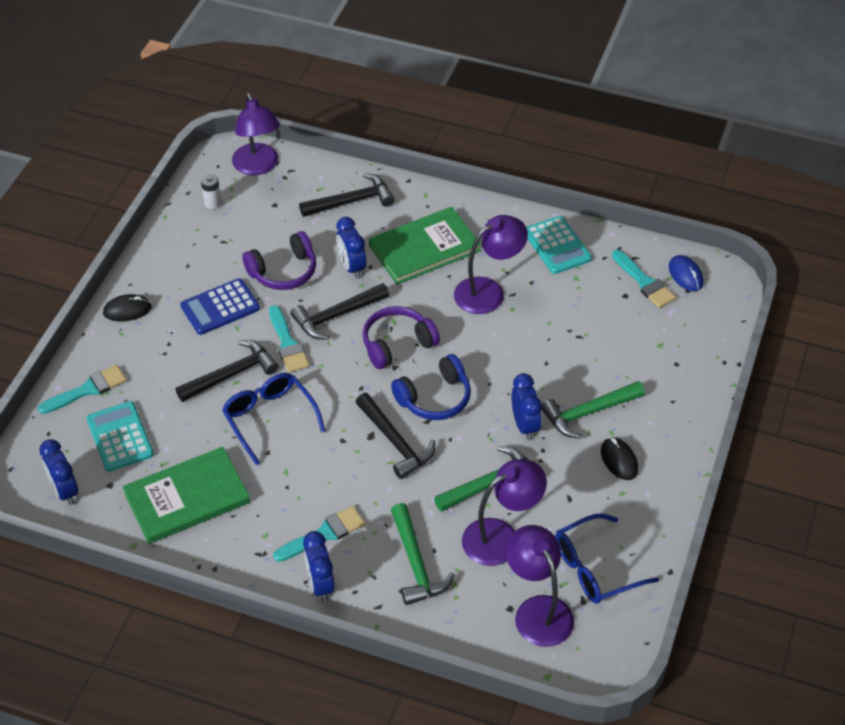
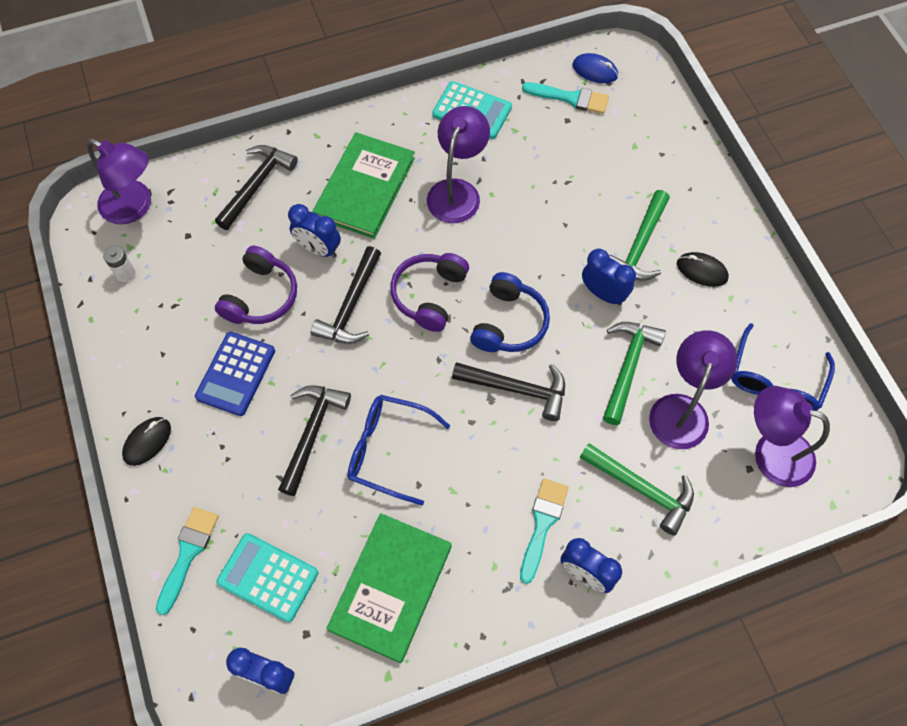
camera: 40 degrees left, 15 degrees up
(287, 343) = (333, 364): turquoise brush -> none

